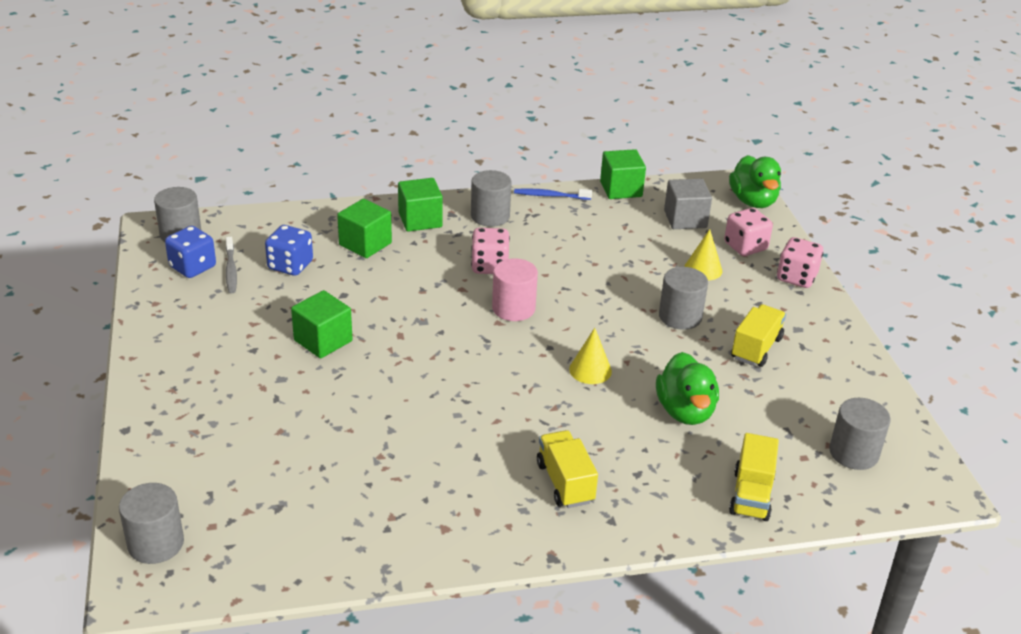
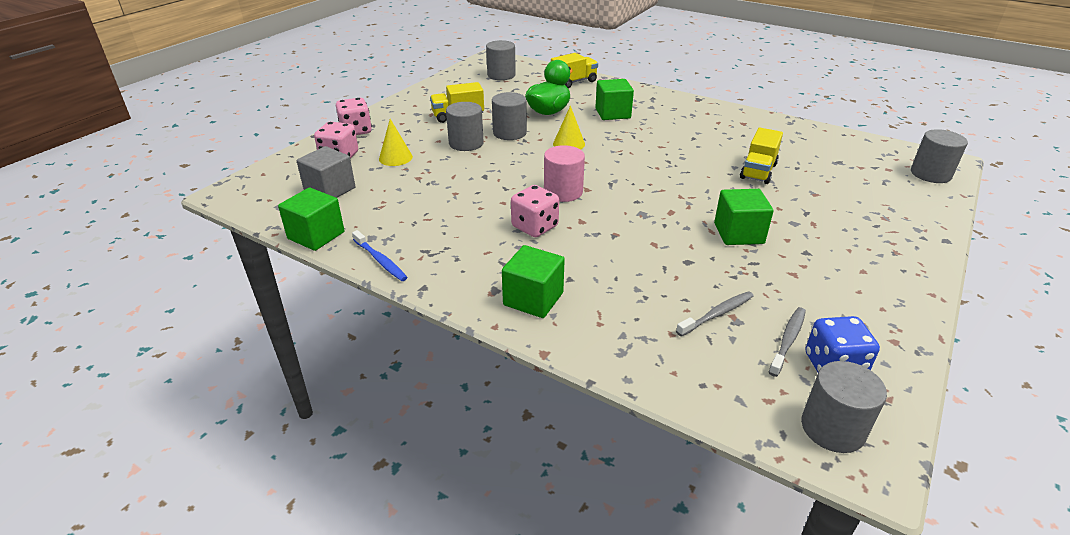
camera: 135 degrees left, 0 degrees up
(290, 265) = (717, 314): blue dice -> grey toothbrush
(365, 244) = (618, 300): green cube -> green cube (613, 113)
(490, 216) = (465, 269): grey cylinder -> grey cylinder (509, 133)
(565, 482) = (657, 114): yellow truck -> yellow truck (758, 171)
(753, 201) = (258, 178): green duck -> none

